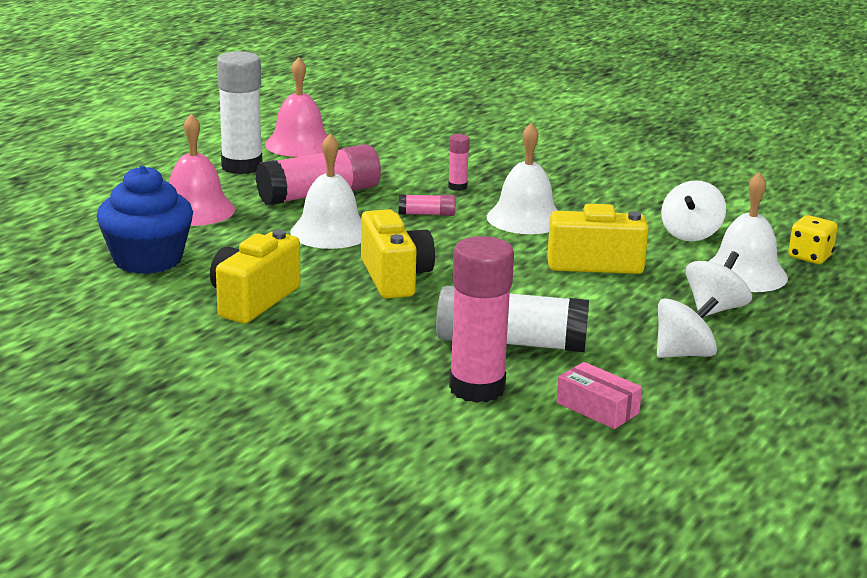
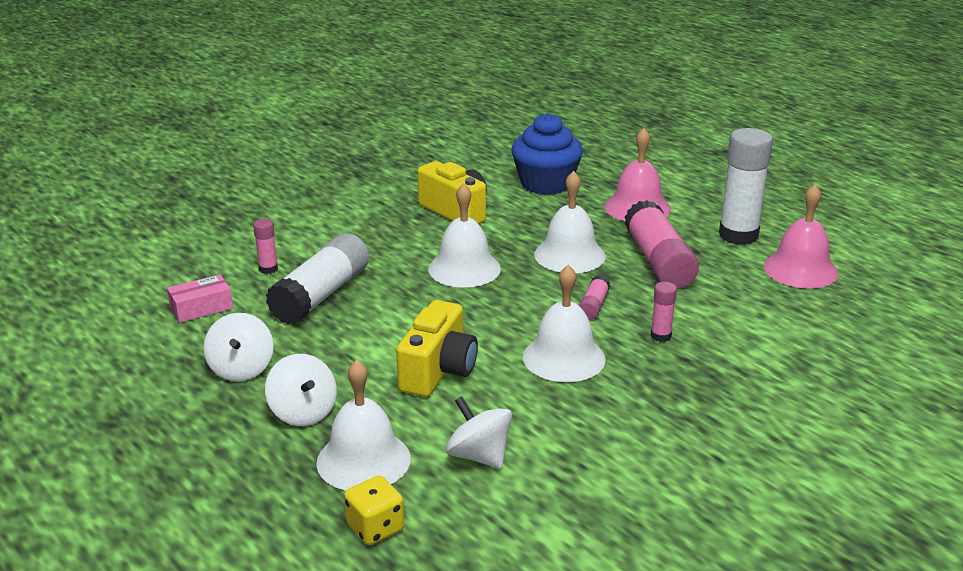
camera: 110 degrees right, 5 degrees up
(394, 277) = (464, 268): yellow camera -> white bell
(477, 388) = (268, 269): pink glue stick -> pink glue stick, size x0.46

